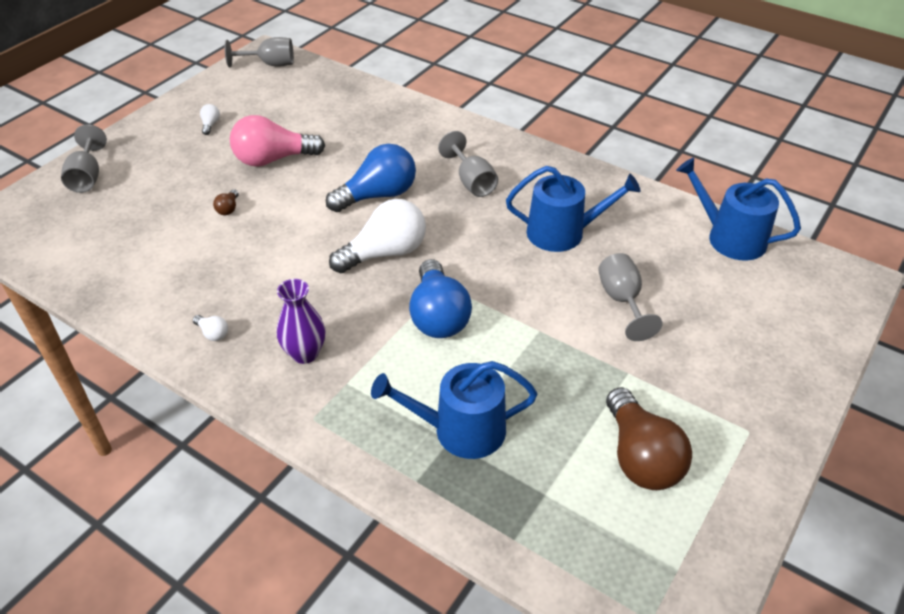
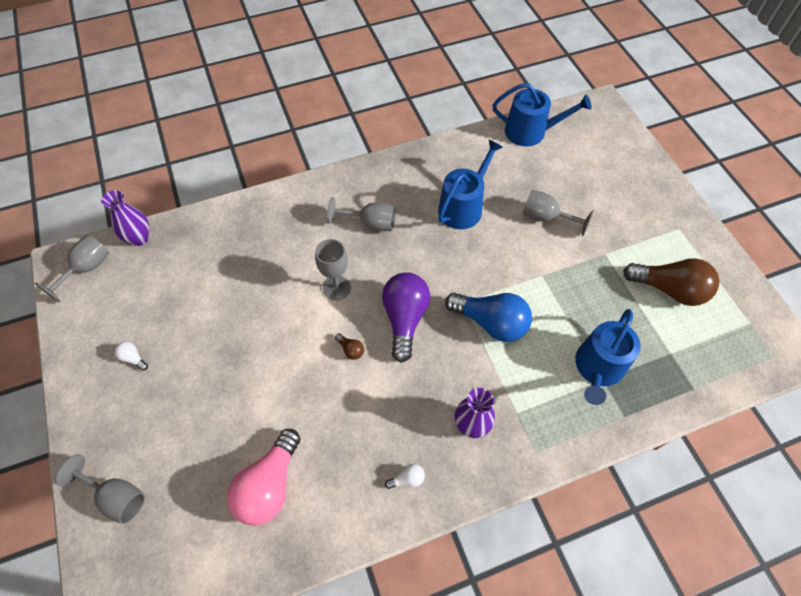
camera: 55 degrees left, 15 degrees up
(228, 209) = (265, 399): brown light bulb -> brown light bulb (350, 350)
(273, 159) = (228, 334): pink light bulb -> pink light bulb (269, 485)
(322, 72) = (139, 238): none -> purple vase
(378, 195) = (337, 288): blue light bulb -> grey goblet
(385, 253) = (405, 319): white light bulb -> purple light bulb
(729, 237) = (530, 132): blue watering can -> blue watering can turned 150 degrees counterclockwise

